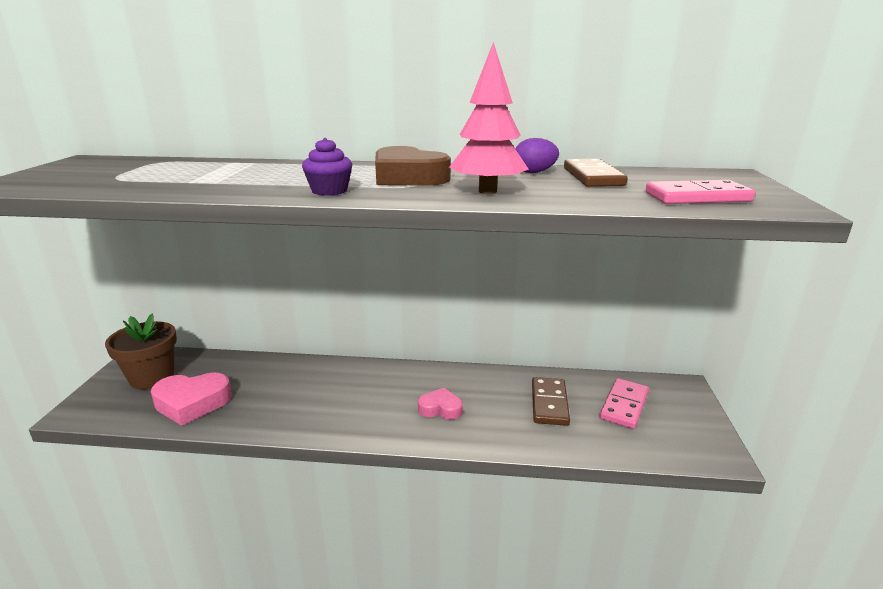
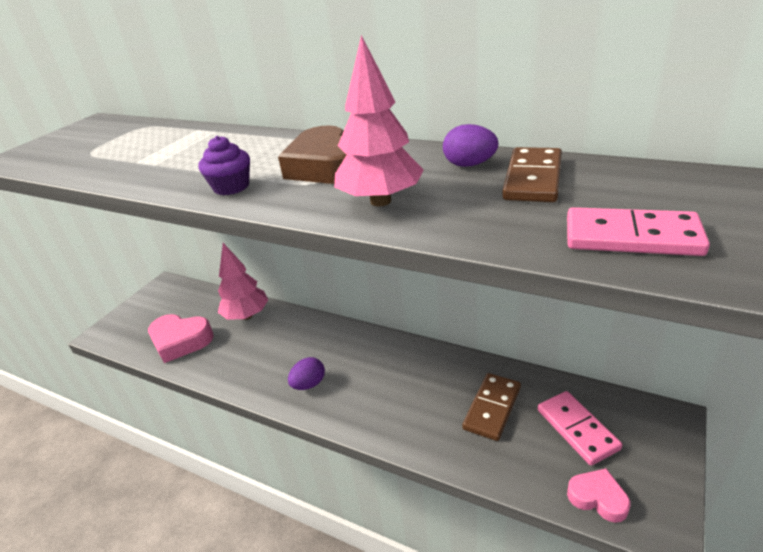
camera: 25 degrees right, 10 degrees up
(152, 377) = (164, 308): brown flower pot -> none
(262, 370) = (247, 316): none -> pink tree
(366, 415) = (309, 384): none -> purple egg
(440, 408) = (378, 391): pink heart -> pink heart (598, 498)
(624, 405) = (577, 429): pink domino -> pink domino turned 75 degrees counterclockwise

